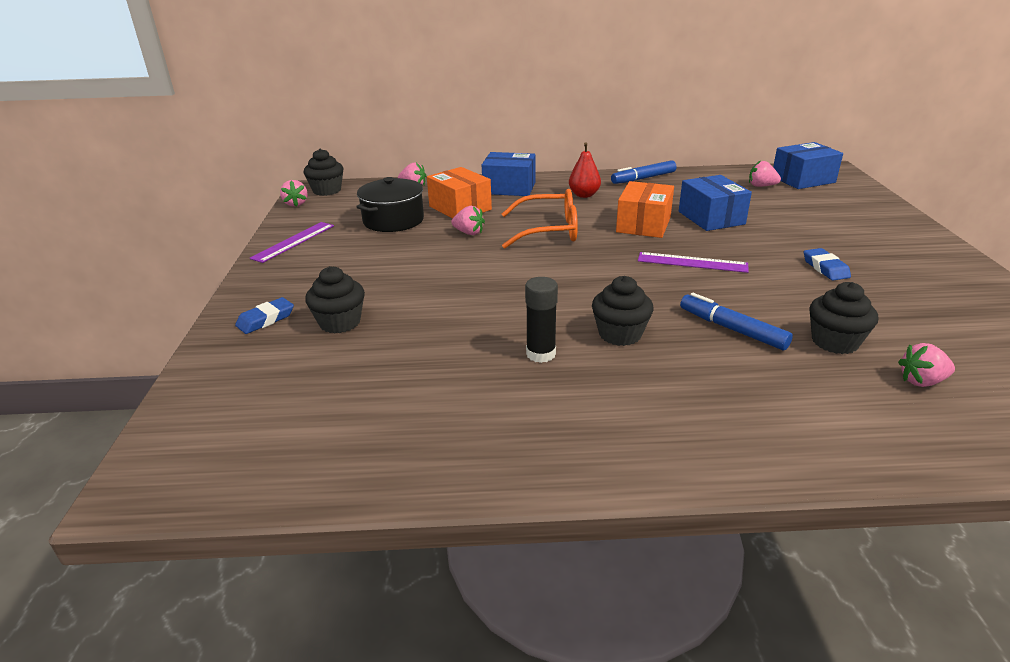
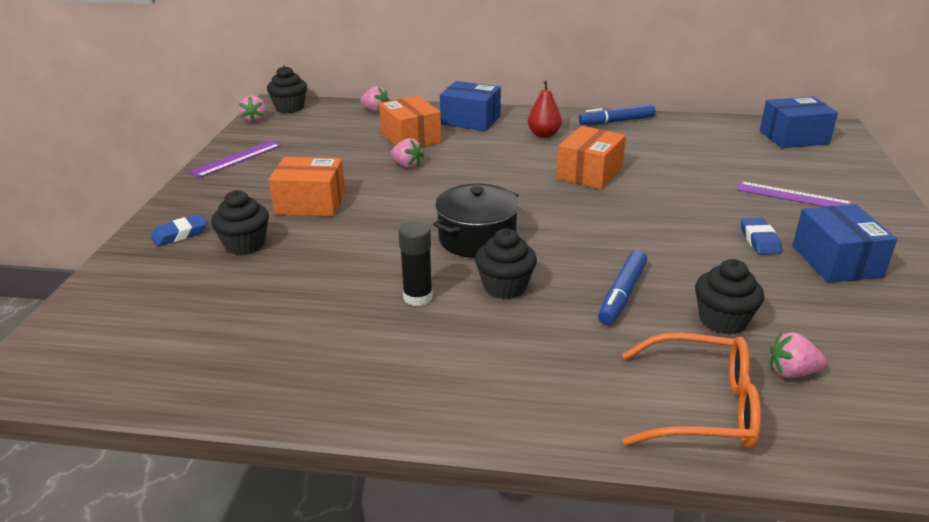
camera: 10 degrees right, 0 degrees up
(389, 276) = (310, 203): none -> orange box
(393, 220) = (339, 145): black pot -> black pot (477, 238)
(549, 231) = (488, 171): orange glasses -> orange glasses (702, 407)
(692, 262) = (619, 219): purple ruler -> purple ruler (793, 196)
(711, 218) = (666, 172): blue box -> blue box (836, 261)
(732, 329) = (622, 294): blue marker -> blue marker turned 120 degrees counterclockwise
(761, 186) = (742, 141): pink strawberry -> none

